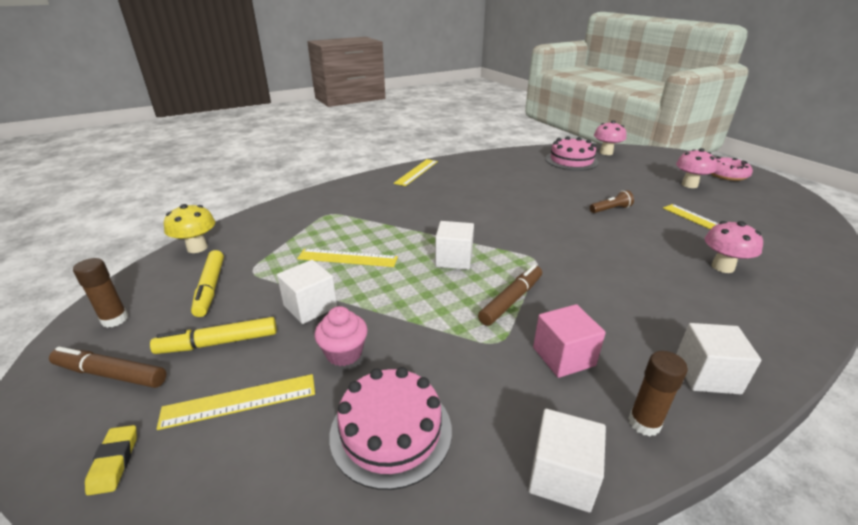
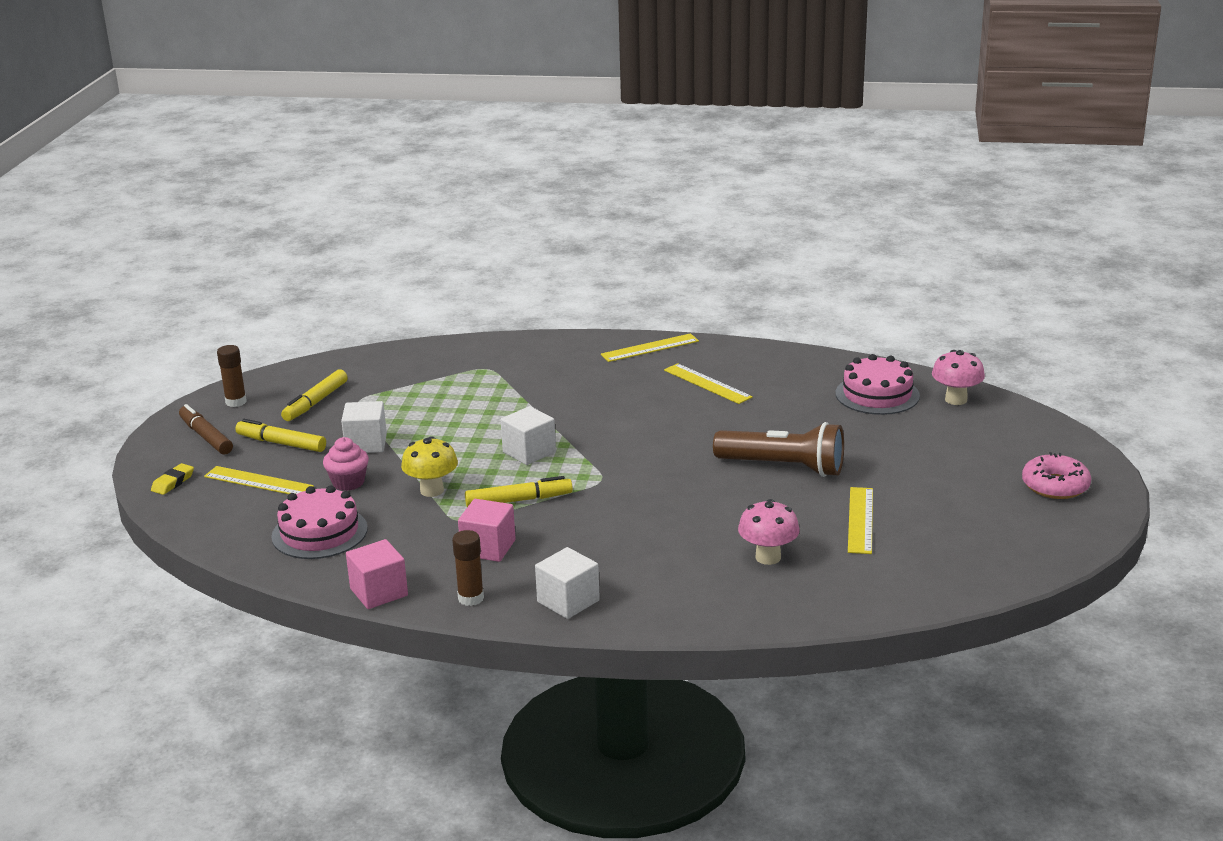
camera: 40 degrees right, 5 degrees down
(197, 248) = (341, 364): yellow mushroom -> yellow mushroom (432, 490)
(347, 258) = (443, 417): yellow ruler -> yellow ruler (707, 383)
(511, 300) = (518, 500): brown marker -> yellow marker
(562, 476) = (379, 592): white cube -> pink cube
(610, 209) = (783, 467): brown flashlight -> brown flashlight, size x2.12
(689, 185) = (961, 478): pink mushroom -> none

